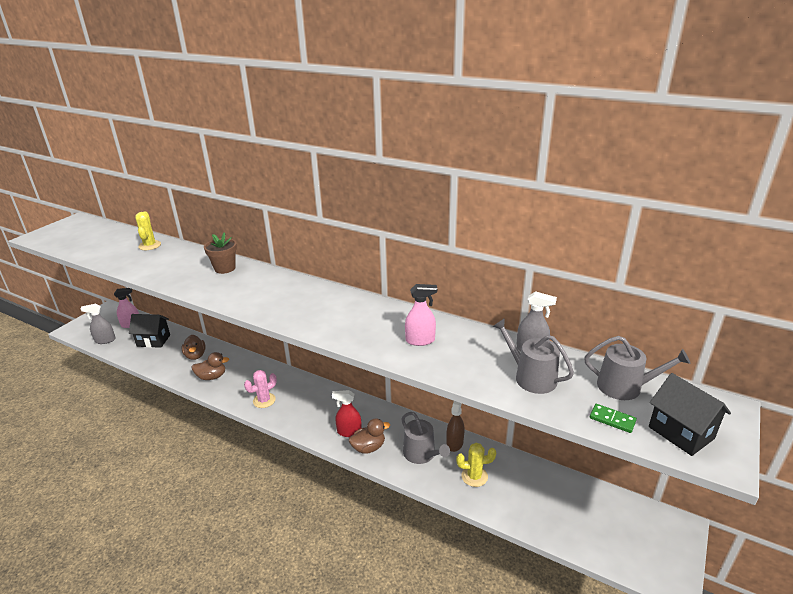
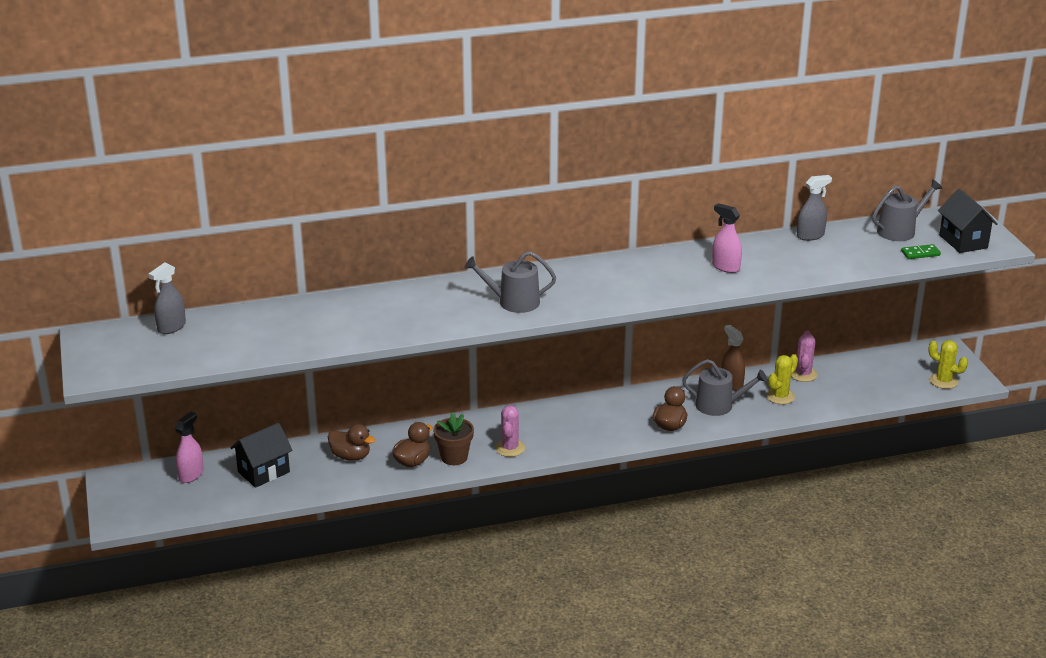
camera: 45 degrees left, 0 degrees up
(105, 340) = (196, 505): grey spray bottle -> grey spray bottle (171, 327)
(150, 245) = (280, 315): yellow cactus -> yellow cactus (943, 381)
(225, 268) = (428, 296): brown flower pot -> brown flower pot (454, 457)
(349, 432) = (634, 425): red spray bottle -> none
(420, 340) = (725, 267): pink spray bottle -> pink spray bottle turned 90 degrees counterclockwise
(517, 469) = (803, 374): none -> pink cactus
(530, 377) = (838, 253): grey watering can -> grey watering can (513, 302)
(681, 432) = (963, 241): black house -> black house turned 60 degrees clockwise

